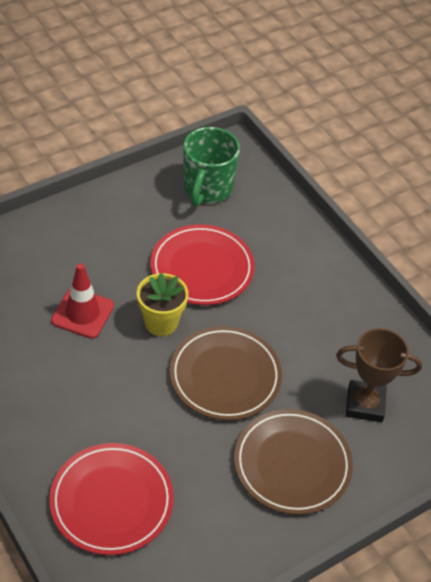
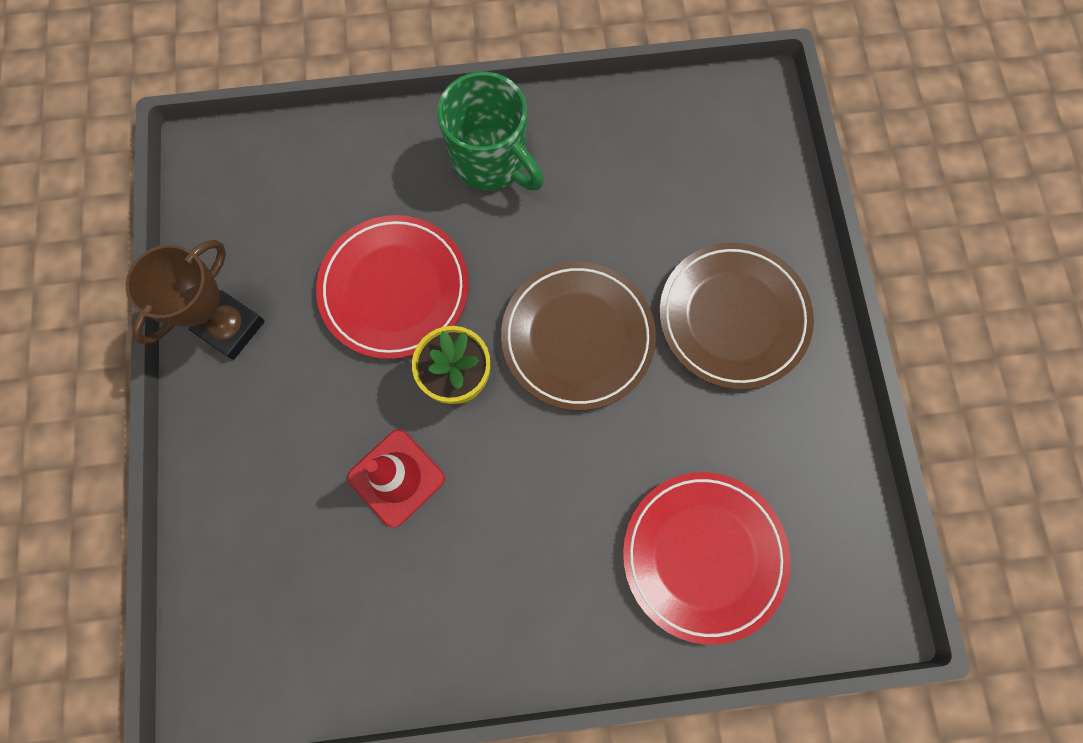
camera: 60 degrees left, 25 degrees up
(207, 189) = (260, 220): green mug -> green mug (491, 162)
(365, 404) = (684, 196): brown trophy -> brown trophy (230, 327)

